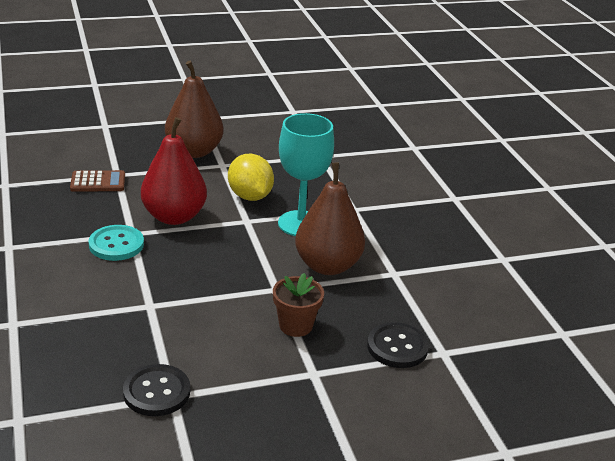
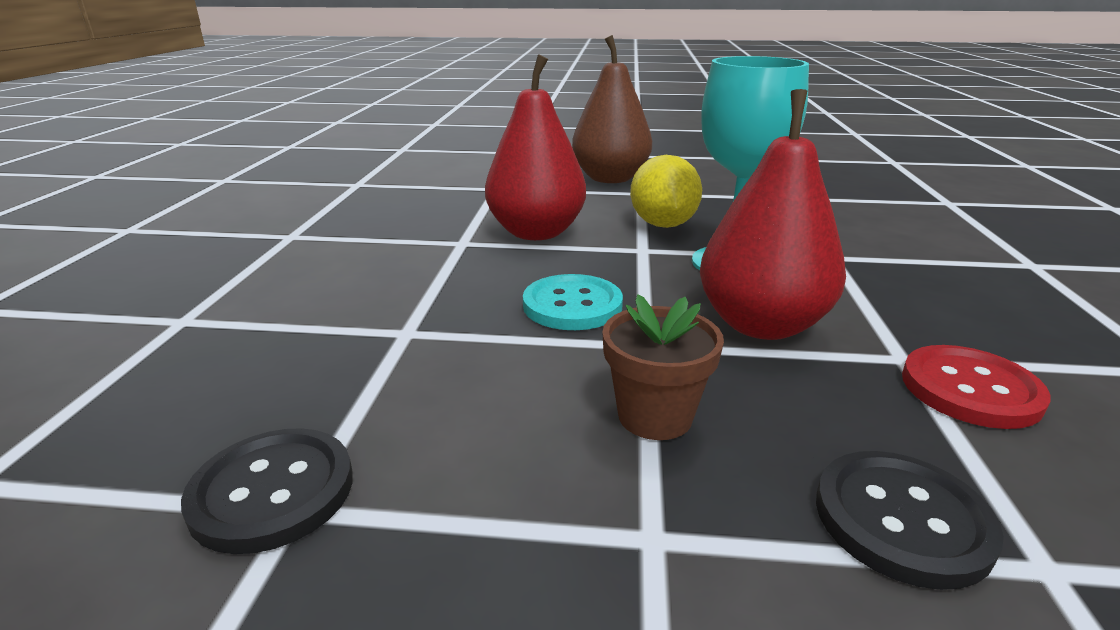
camera: 25 degrees right, 5 degrees down
(98, 182) = (466, 192): brown calculator -> none
(116, 244) = (429, 251): turquoise button -> turquoise button (572, 305)
(327, 266) = (761, 325): brown pear -> red pear
(421, 285) = (970, 389): none -> red button

